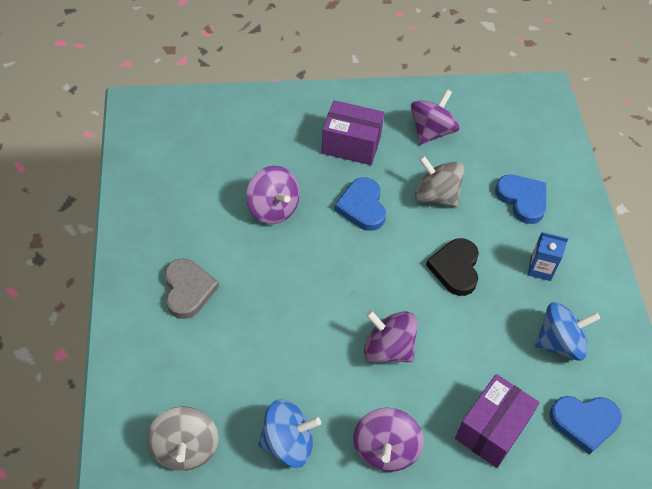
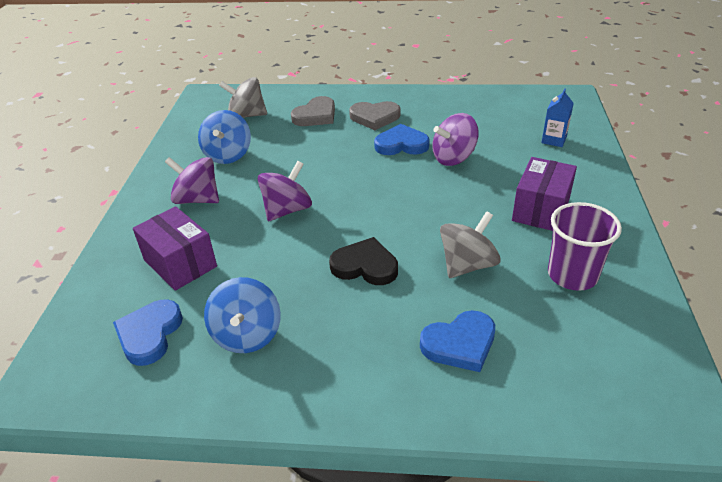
camera: 105 degrees right, 15 degrees down
(184, 358) = (316, 115): none -> grey heart
(362, 206) = (454, 209): blue heart -> blue heart (401, 144)
(431, 131) = (572, 275): purple spinning top -> purple cup
(540, 268) = (350, 339): blue carton -> blue carton (554, 140)

